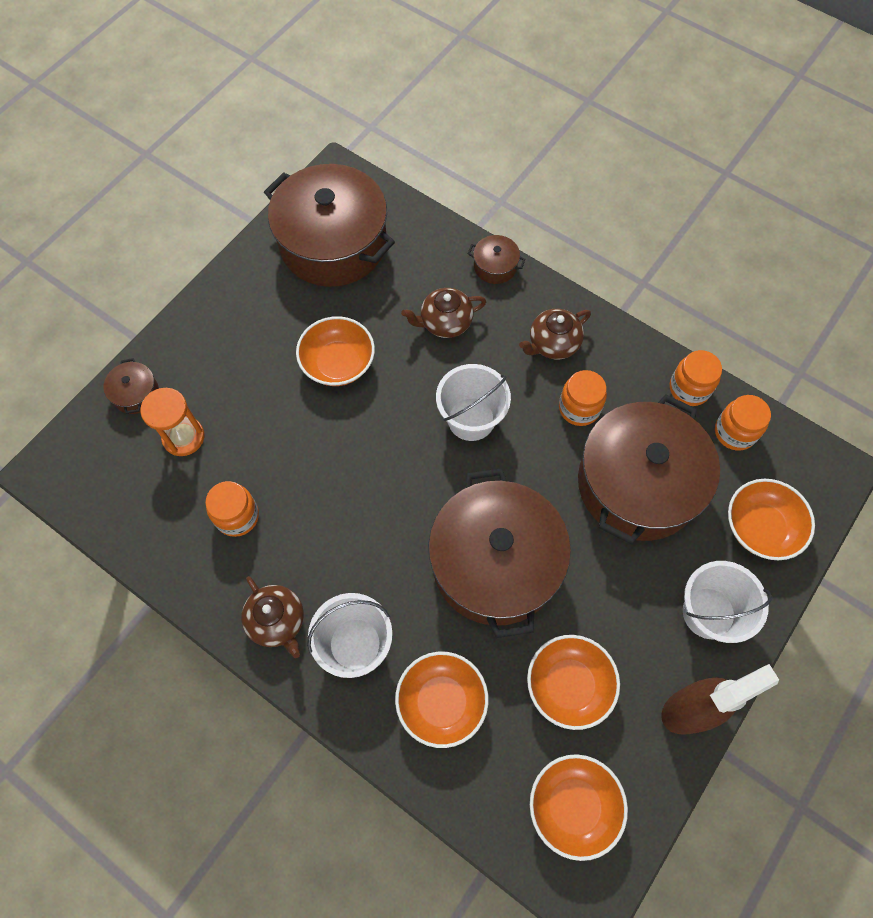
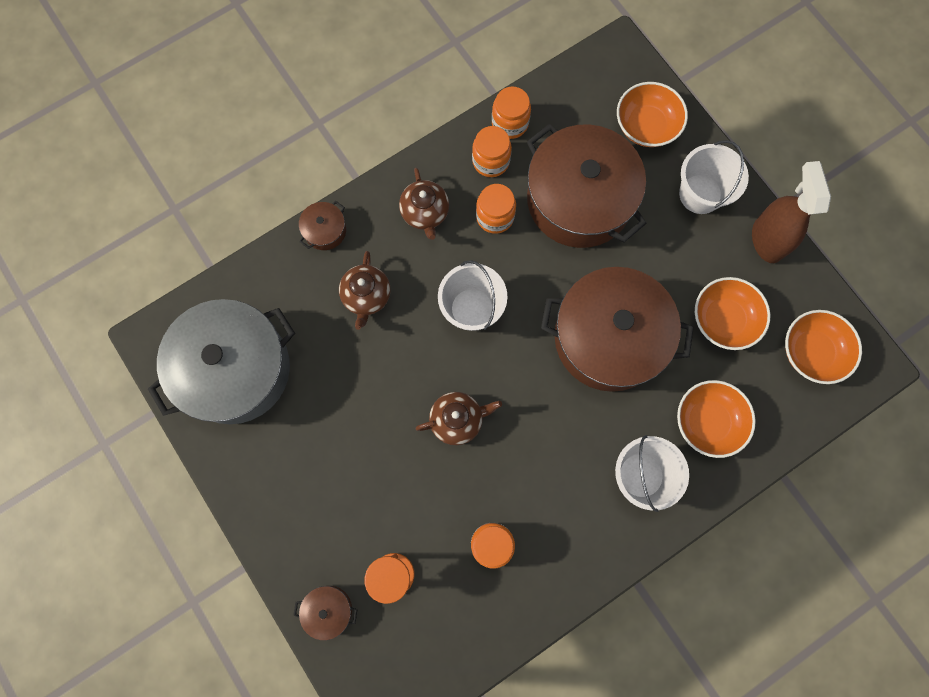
camera: 70 degrees left, 10 degrees up
(277, 621) = (600, 535): brown teapot -> brown teapot (457, 420)
(333, 243) = (235, 369): brown pot -> grey pot
(338, 363) = (371, 406): orange bowl -> none
(734, 432) = (561, 107): orange jar -> orange jar (491, 161)

